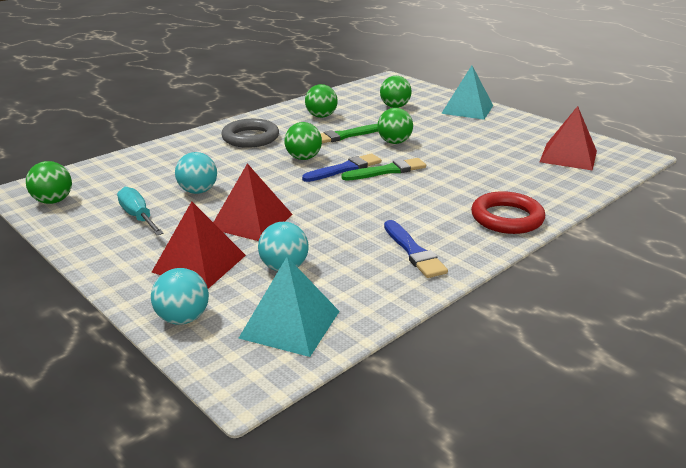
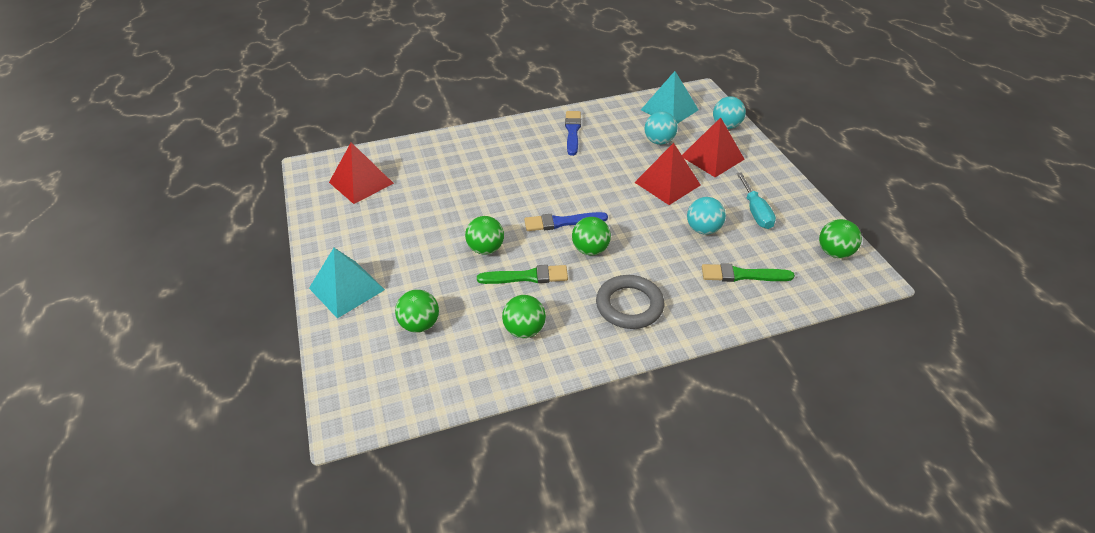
camera: 155 degrees left, 15 degrees up
(387, 171) = (528, 209): green brush -> green brush (742, 275)
(507, 218) = (488, 139): red ring -> none

